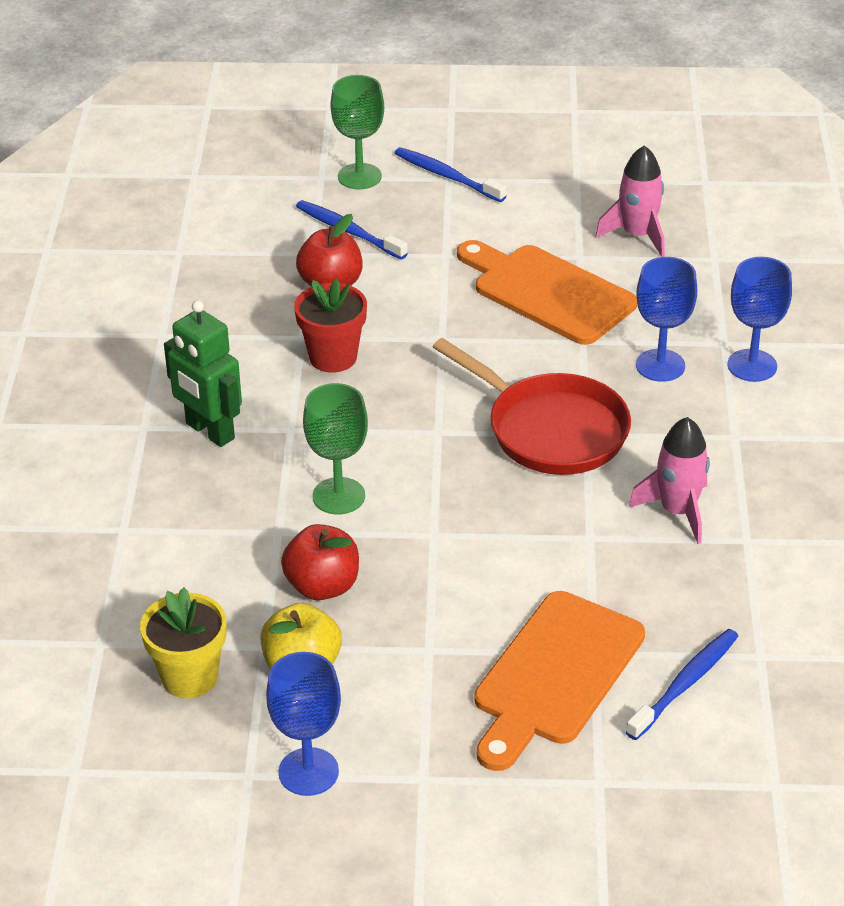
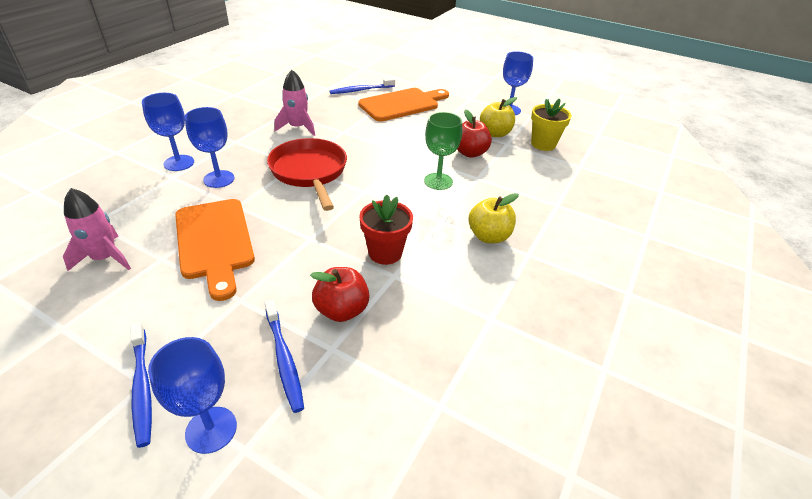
camera: 155 degrees left, 0 degrees up
(209, 431) = (489, 236): green robot -> yellow apple
(359, 176) = (211, 429): green goblet -> blue goblet

